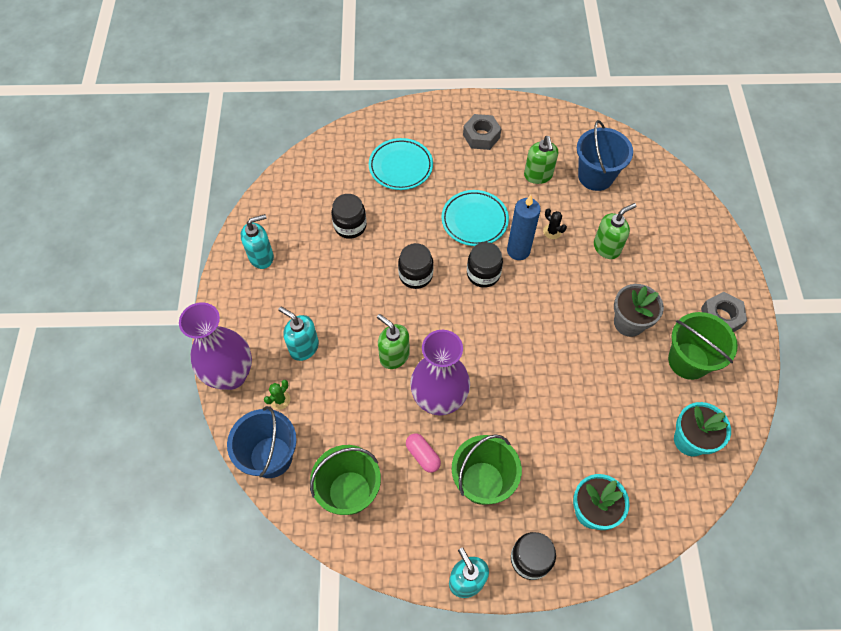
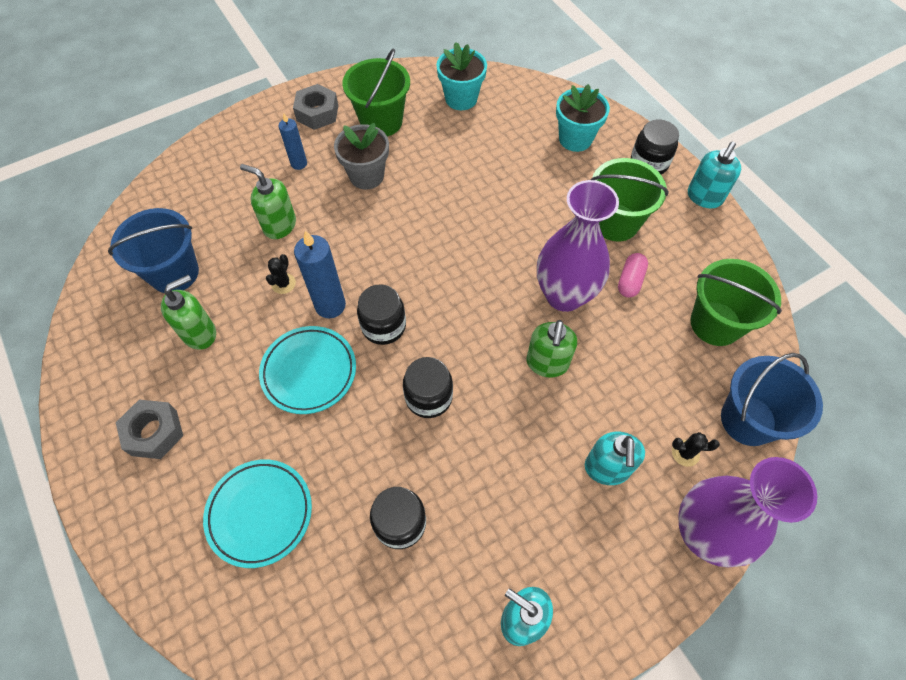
camera: 120 degrees left, 0 degrees up
(280, 400) = (685, 453): green cactus -> black cactus
(665, 282) = (299, 163): none -> blue candle

